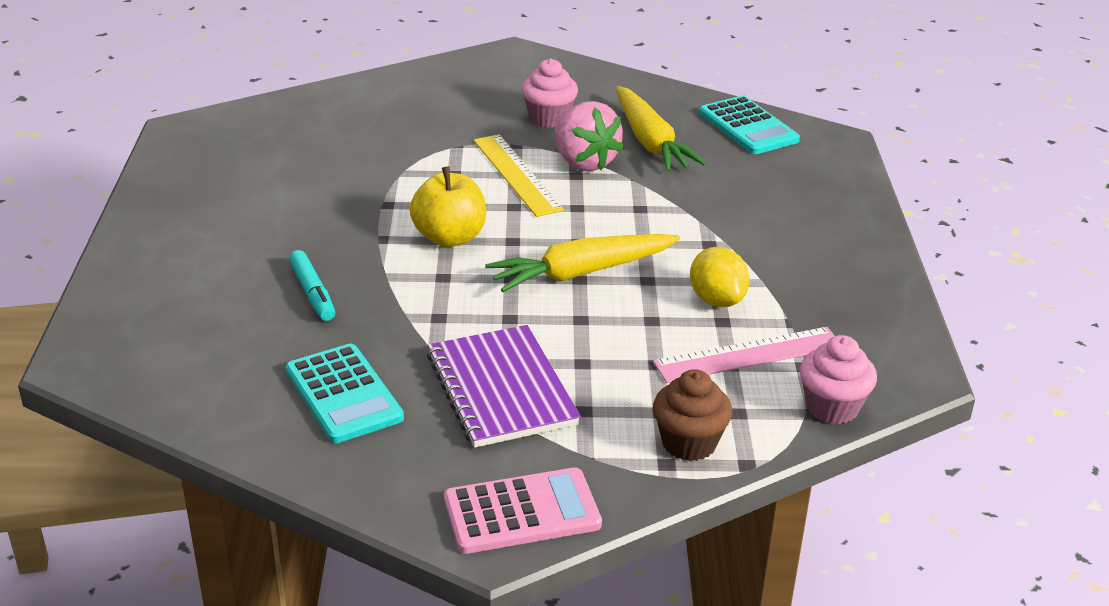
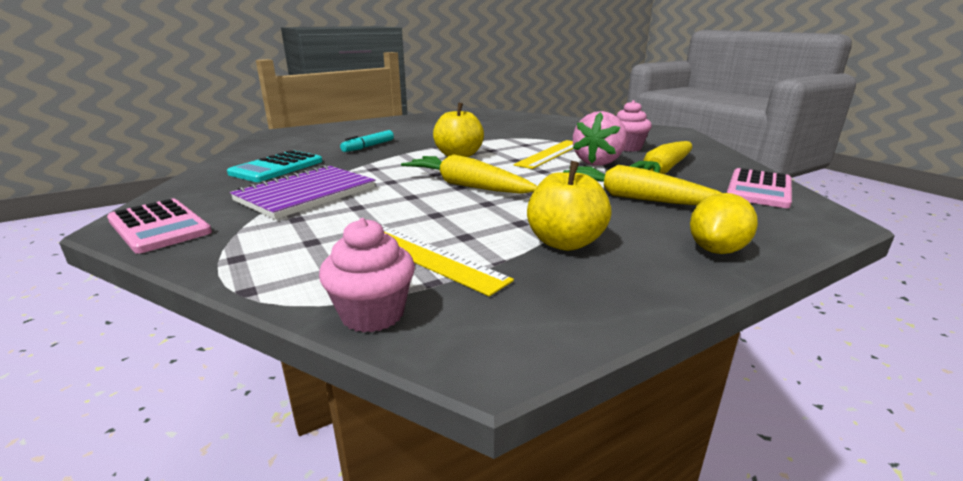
camera: 60 degrees right, 10 degrees down
(689, 443) = (270, 260): brown cupcake -> none
(711, 196) = (634, 198): none -> yellow carrot
(717, 300) = (493, 228): yellow lemon -> yellow lemon (716, 250)
(748, 127) = (759, 189): turquoise calculator -> pink calculator
(749, 355) = (425, 256): pink ruler -> yellow ruler
(778, 277) = (565, 242): none -> yellow apple

